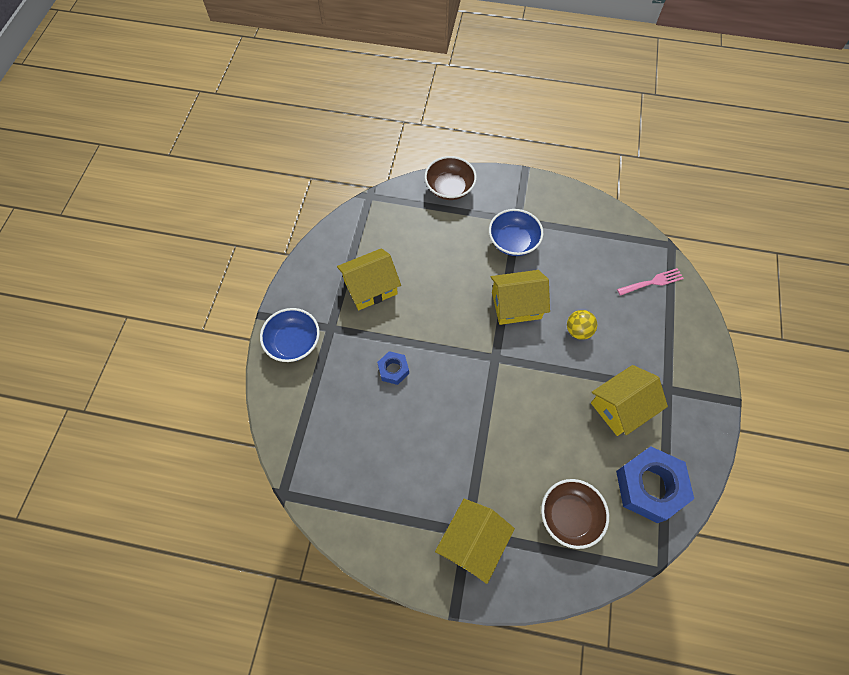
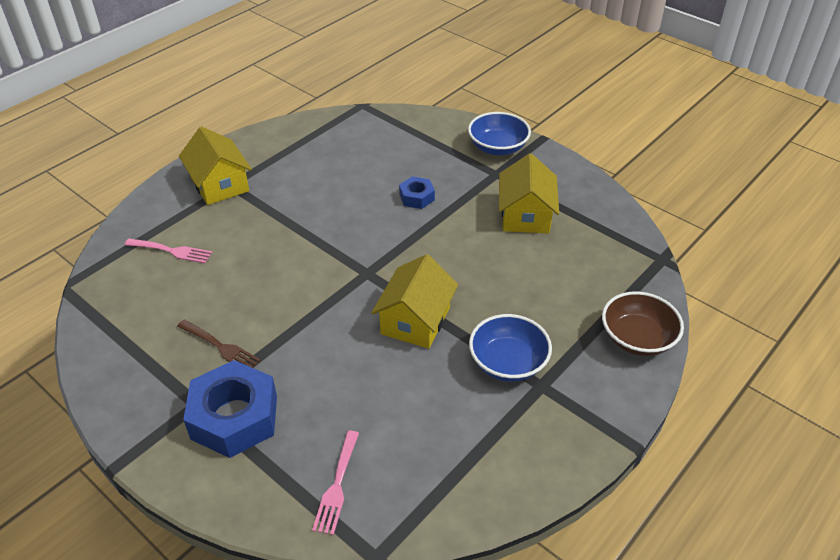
camera: 120 degrees right, 20 degrees down
(570, 516) = (172, 251): brown bowl -> pink fork
(578, 331) = (337, 360): yellow ball -> none
(621, 407) = (221, 347): yellow house -> brown fork
(649, 486) = (130, 322): blue nut -> blue nut (234, 417)

